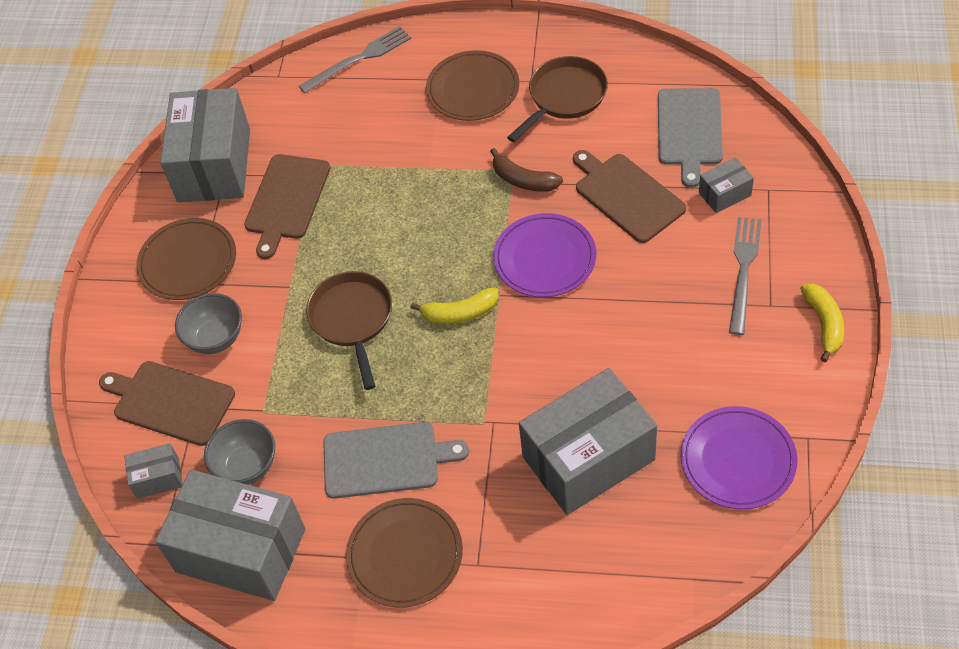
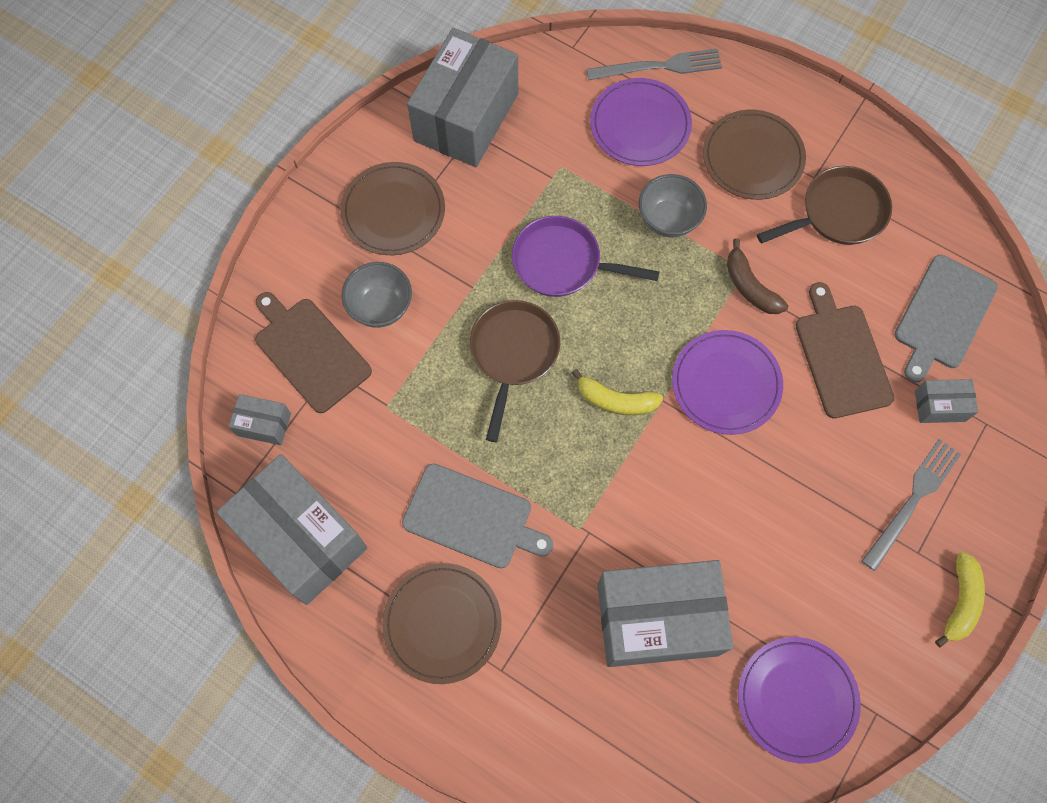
camera: 20 degrees right, 15 degrees up
(247, 466) = (346, 456): grey bowl -> grey bowl (668, 219)
(286, 200) = (514, 191): brown cutting board -> none
(357, 234) = (562, 263): none -> purple pan
(366, 106) = (640, 125): none -> purple plate

